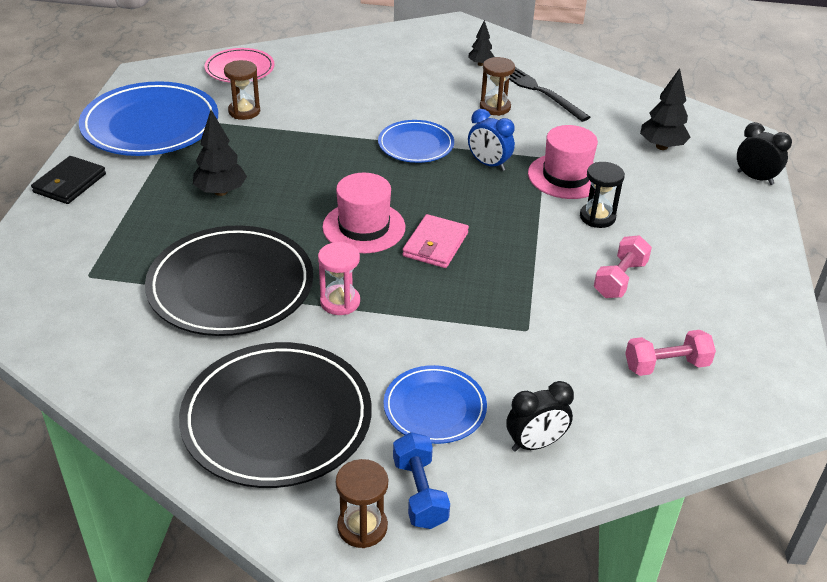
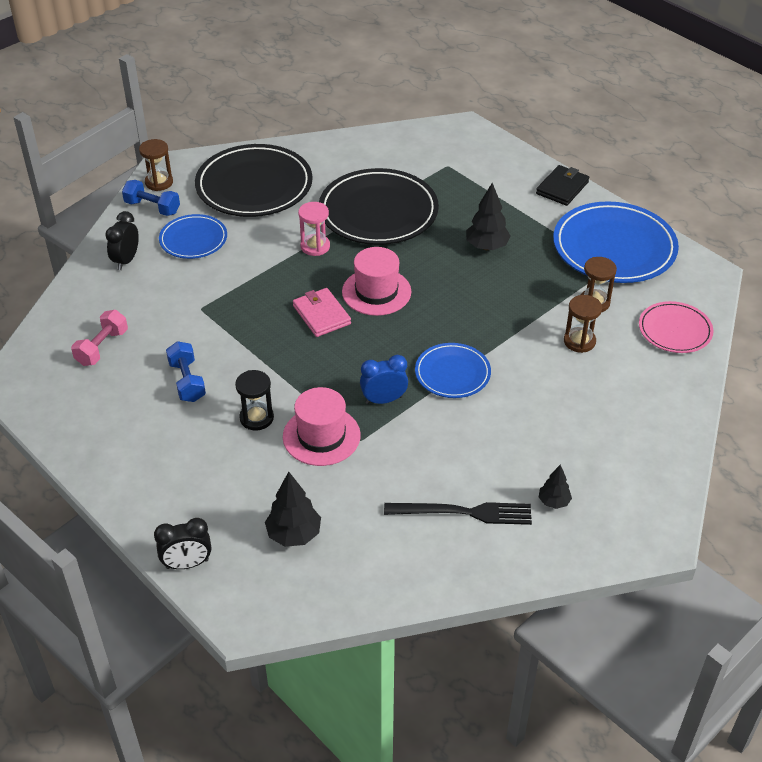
camera: 130 degrees right, 5 degrees up
(69, 183) = (562, 188): black wallet -> black wallet turned 60 degrees clockwise
(495, 107) = (464, 460): brown hourglass -> brown hourglass (579, 341)
(620, 279) = (187, 381): pink dumbbell -> blue dumbbell

